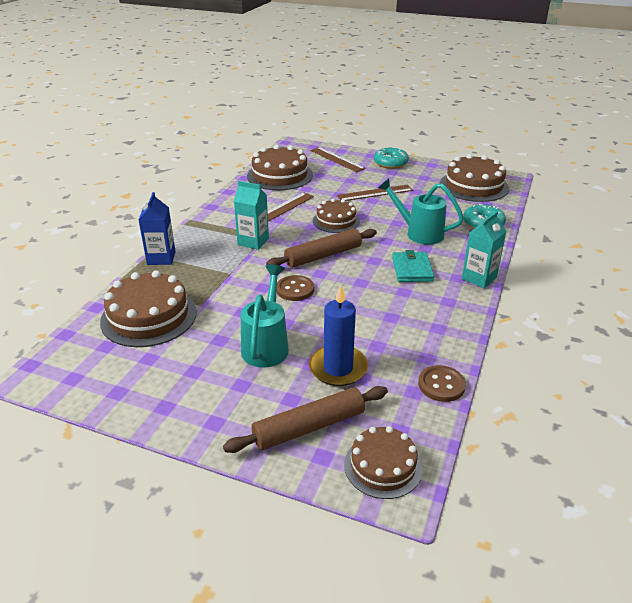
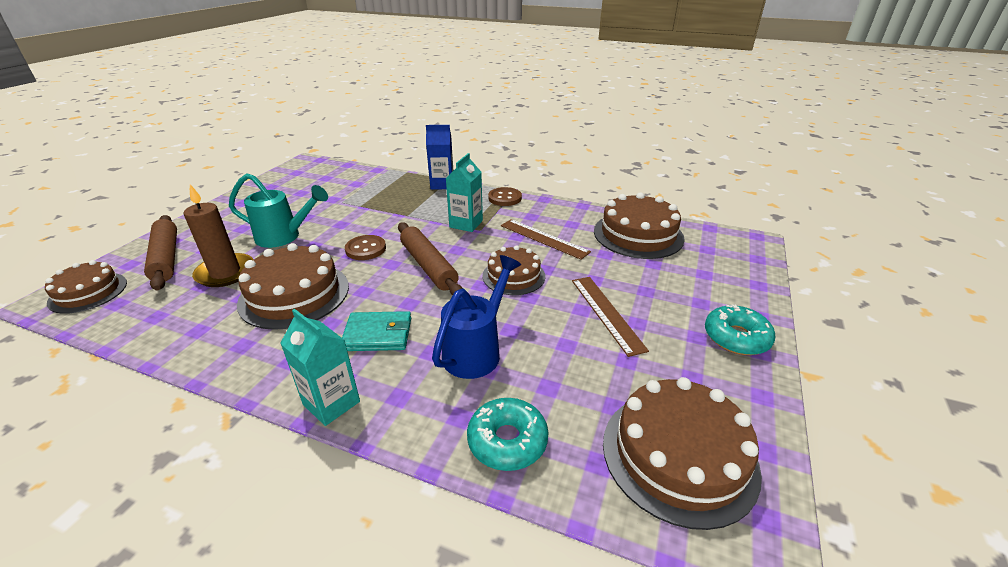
camera: 90 degrees right, 0 degrees up
(149, 316) = (354, 188): brown cake -> brown cake (294, 294)
(337, 159) = (719, 280): brown ruler -> none
(338, 368) = (225, 273): blue candle -> brown candle
(419, 233) = (477, 350): turquoise watering can -> blue watering can
(441, 385) = (148, 336): brown button -> brown button (505, 198)

